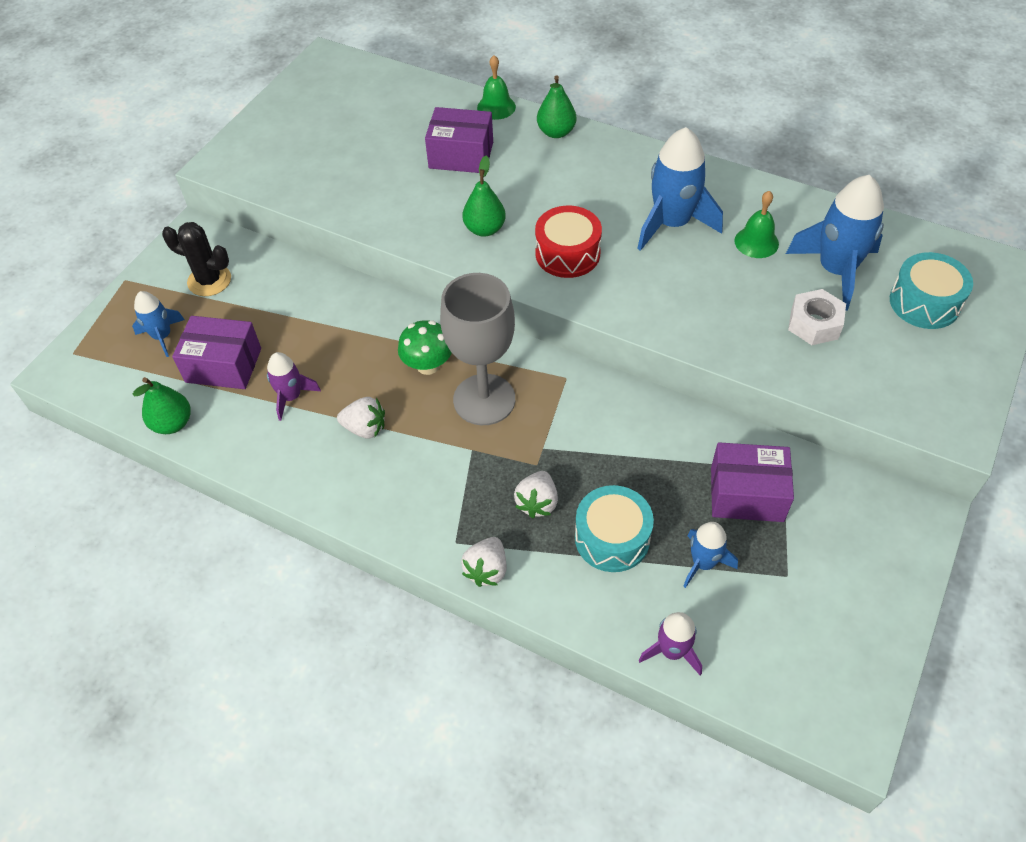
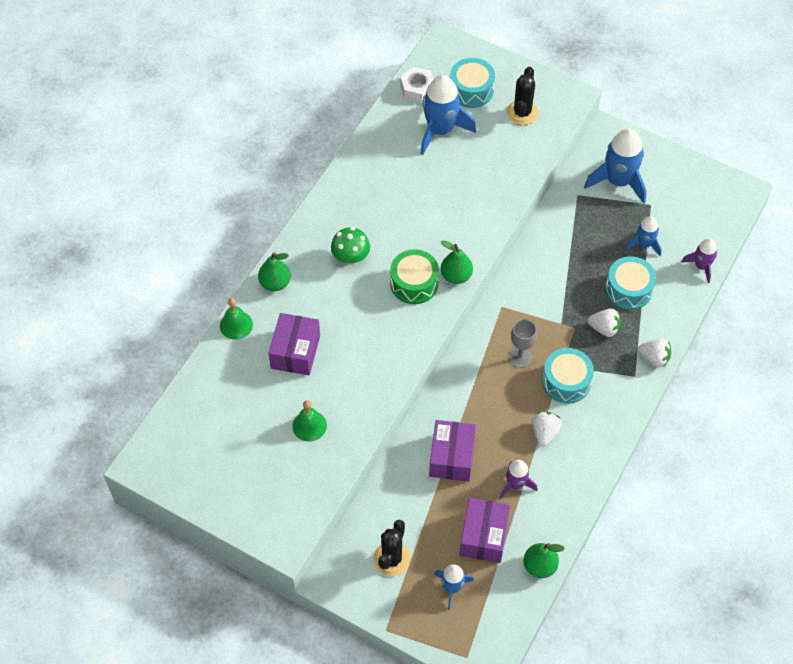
camera: 90 degrees left, 5 degrees up
(428, 365) = (488, 393): green mushroom -> green mushroom (351, 258)
(445, 454) = (566, 381): none -> turquoise drum
(484, 399) = (520, 357): grey goblet -> grey goblet, size x0.53
(485, 229) = (384, 336): green pear -> green pear (456, 276)
(567, 254) = (414, 283): red drum -> green drum
(672, 223) = (388, 216): blue rocket -> blue rocket (618, 181)
(746, 494) = (595, 216): purple box -> purple box (452, 457)
(756, 242) = (410, 169): green bell -> green bell (309, 425)
(814, 324) = (487, 150): white nut -> white nut (417, 89)
(900, 364) = (522, 113): none -> black cactus

